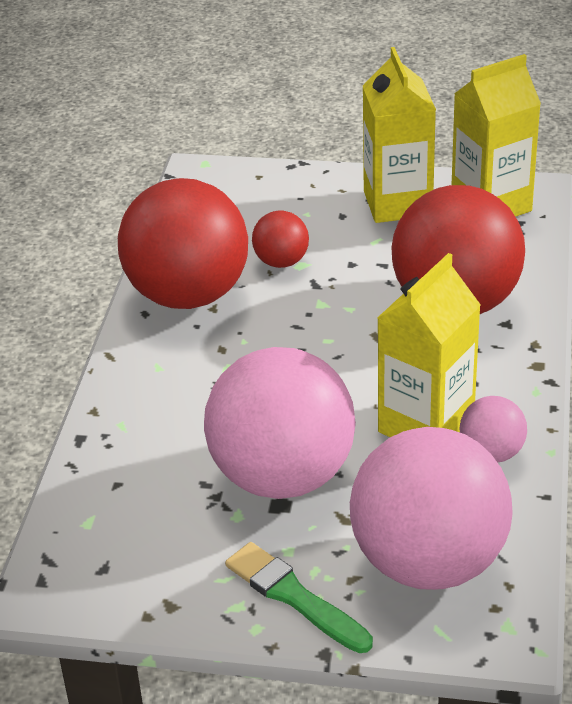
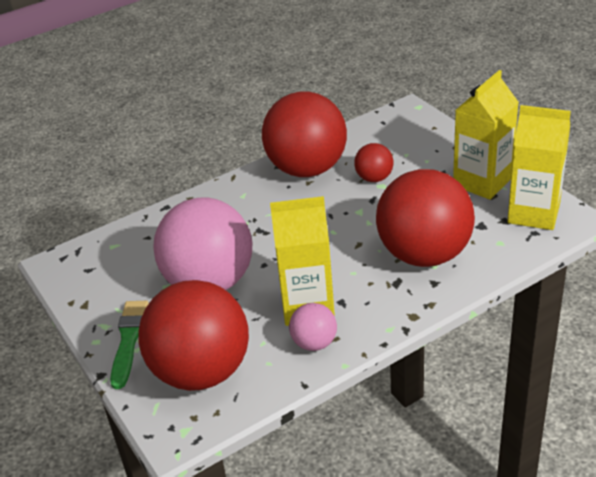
camera: 50 degrees right, 0 degrees up
(429, 563) = (201, 372): pink ball -> red ball

